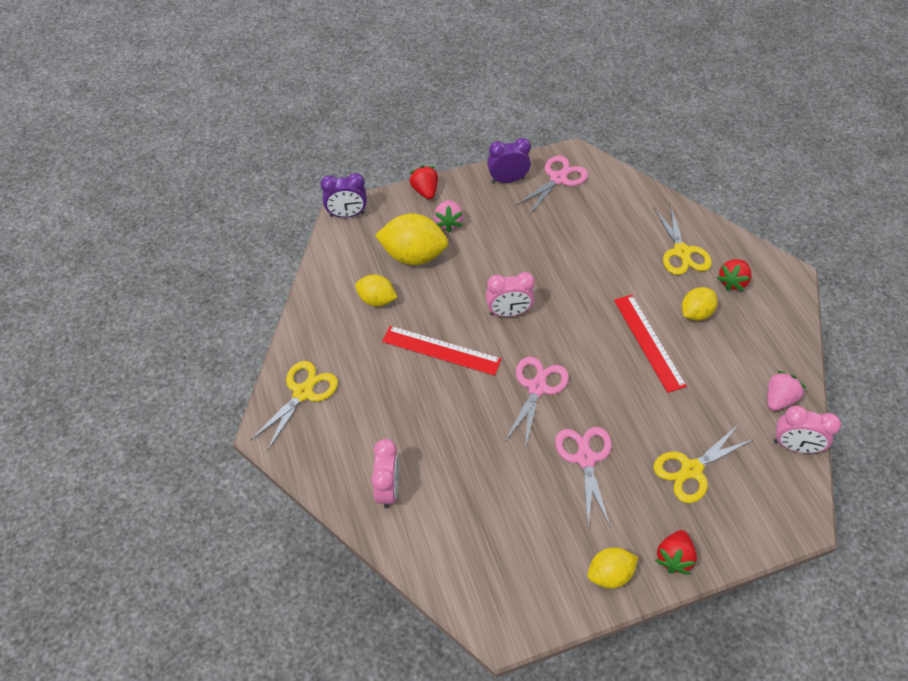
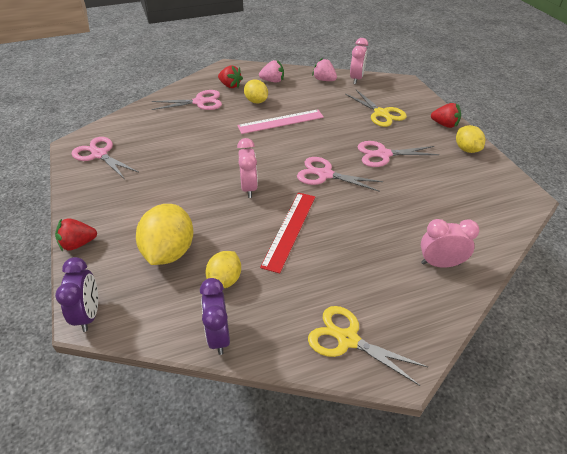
camera: 90 degrees left, 10 degrees down
(448, 223) = (131, 225): pink strawberry -> pink strawberry (272, 81)
(507, 180) = (87, 184): purple clock -> purple clock (218, 336)
(649, 342) = (281, 121): red ruler -> pink ruler
(682, 252) = (200, 102): yellow scissors -> pink scissors

